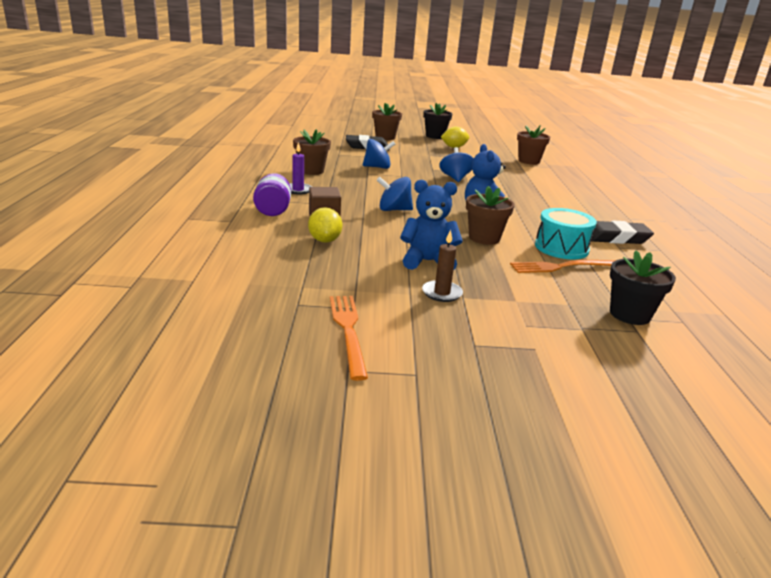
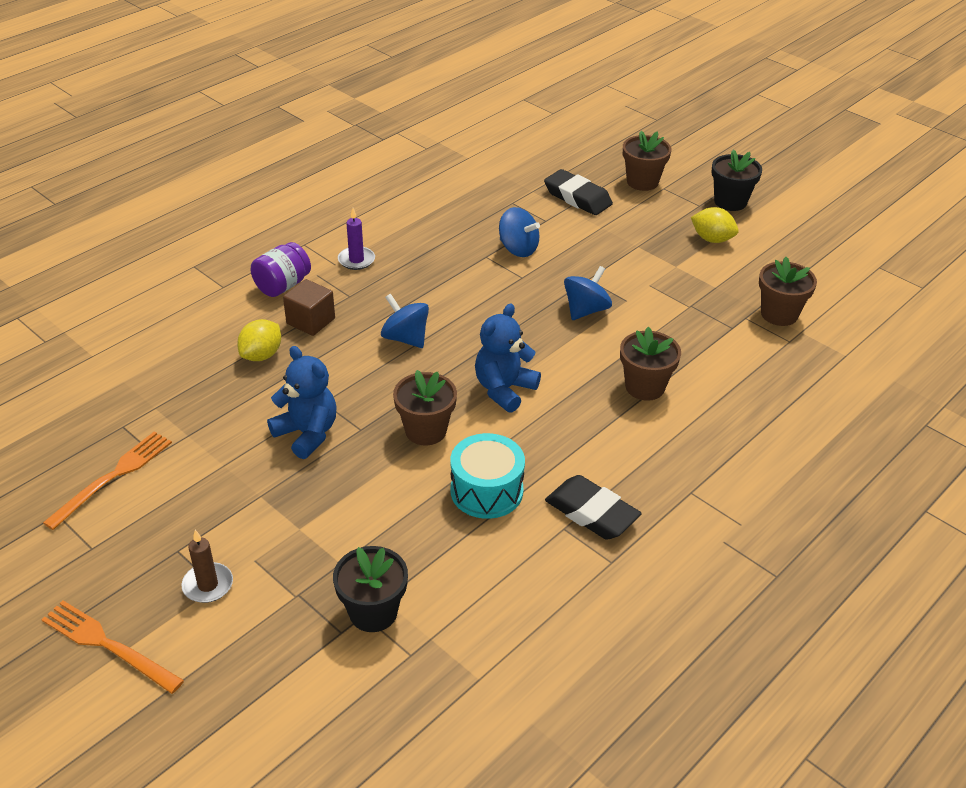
camera: 45 degrees right, 15 degrees up
(311, 171) = (425, 228): brown flower pot -> brown flower pot (645, 387)
(442, 293) = (250, 480): brown candle -> brown candle (208, 585)
(563, 267) = (432, 517): orange fork -> orange fork (108, 645)

